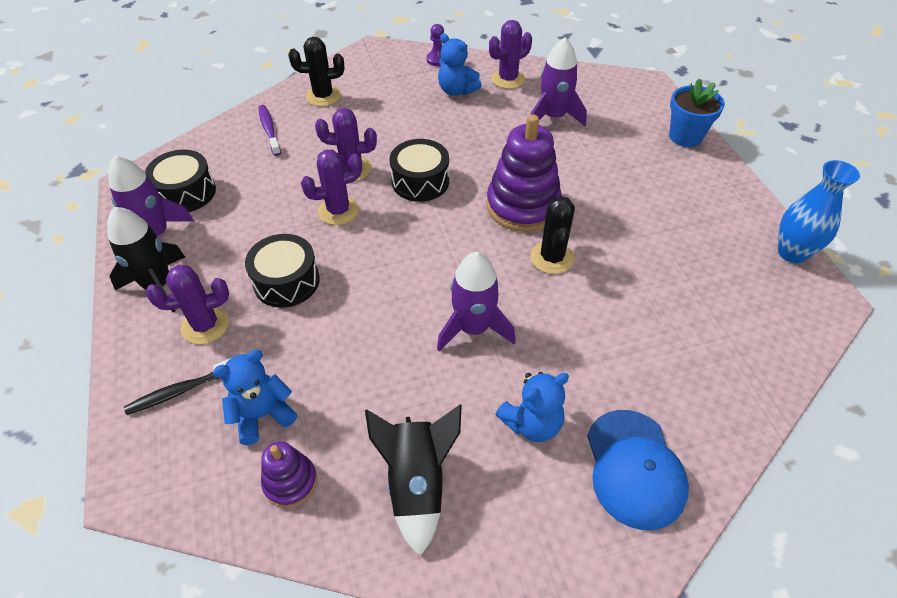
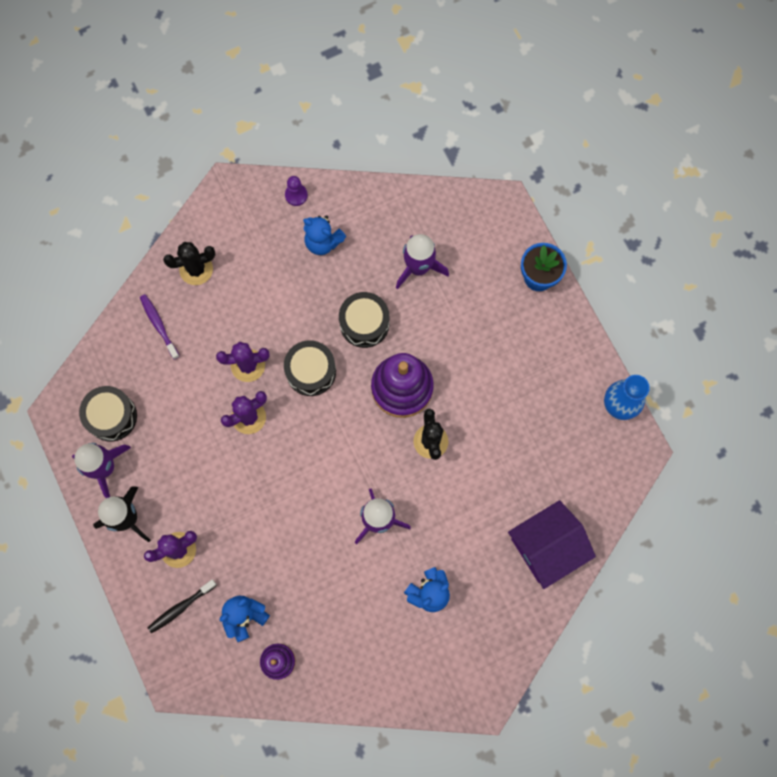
camera: 10 degrees left, 25 degrees up
(286, 281) = (227, 498): black drum -> black drum (364, 323)
(417, 484) = (360, 648): black rocket -> none
(508, 79) = (370, 217): purple cactus -> none
(634, 468) = (498, 614): blue cap -> none
(707, 391) = (547, 547): none -> purple house

